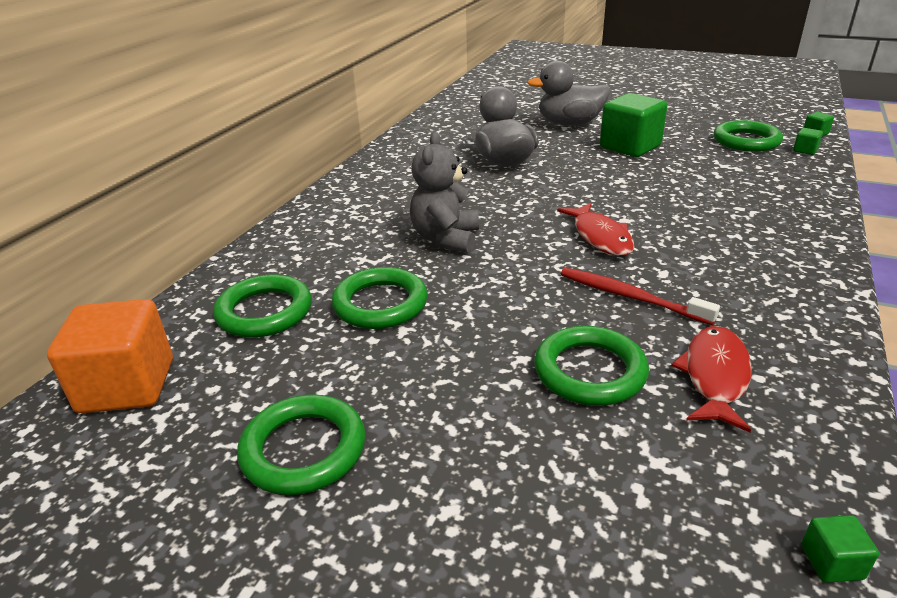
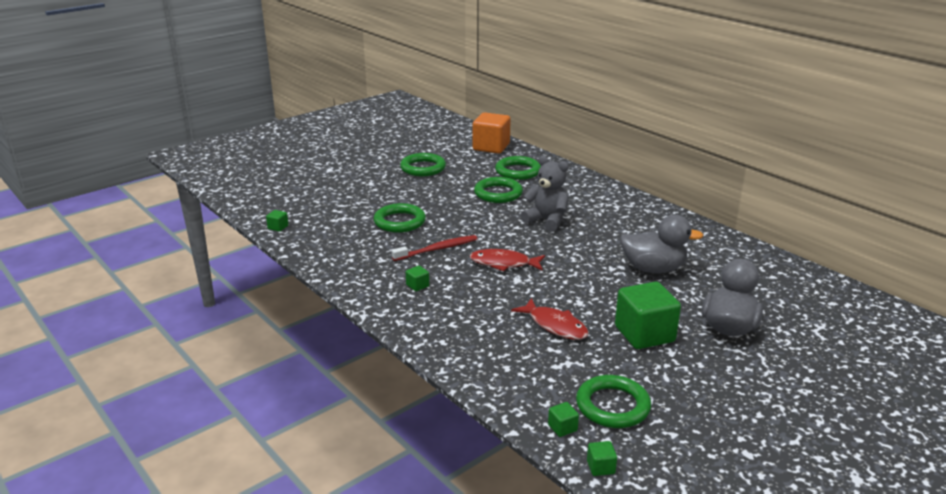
camera: 115 degrees right, 5 degrees down
(715, 376) = (364, 245): red fish -> red fish (555, 325)
(740, 278) = (417, 286): none -> green cube

